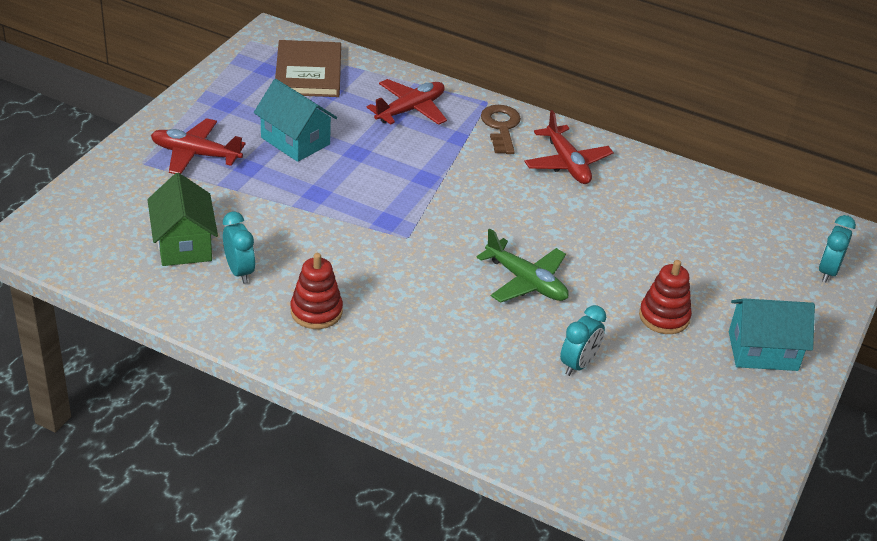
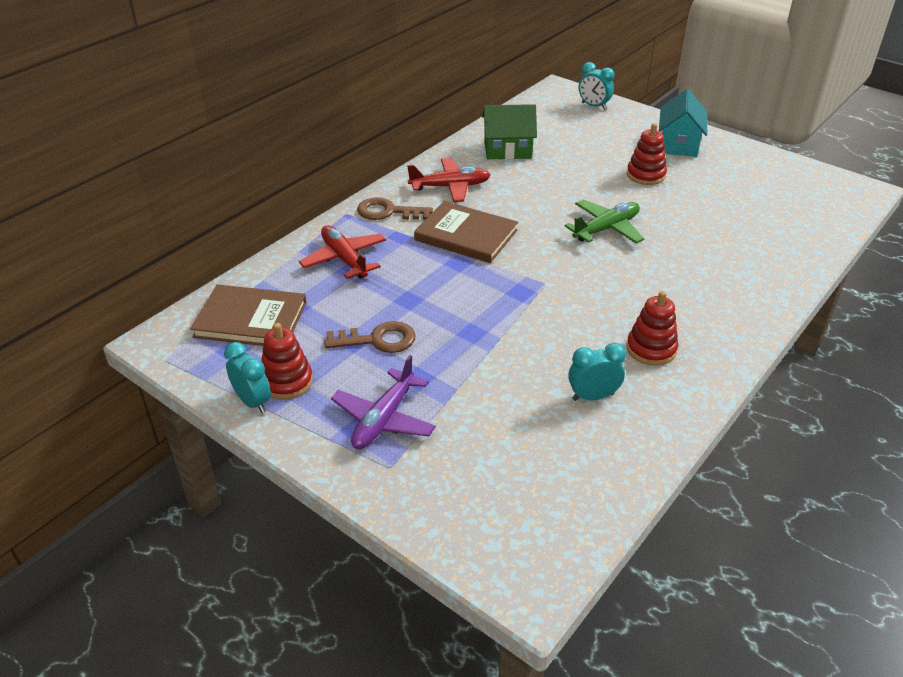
camera: 75 degrees left, 0 degrees up
(184, 244) = (547, 436): green house -> green house (507, 150)
(195, 154) = (384, 419): red plane -> purple plane
(233, 101) = (287, 381): none -> red stacking toy
(295, 141) = (377, 340): turquoise house -> brown key
(476, 180) = (466, 235): none -> brown book
(578, 364) = (703, 219): turquoise clock -> turquoise clock (253, 402)

